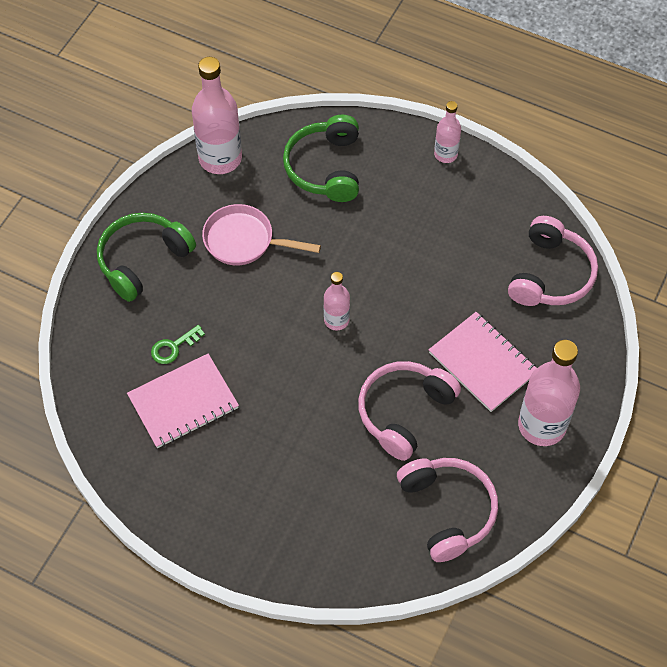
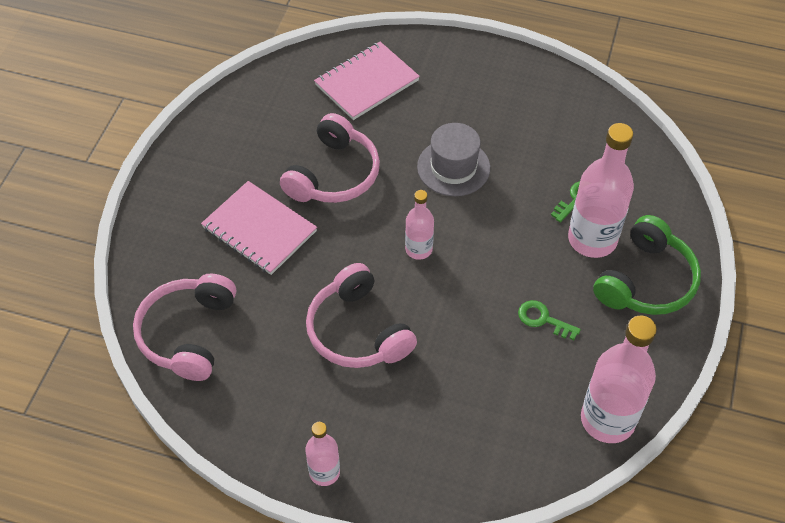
camera: 170 degrees right, 5 degrees down
(183, 402) = (548, 153): pink notebook -> pink notebook (366, 82)
(244, 241) = (543, 319): pink pan -> green key
(283, 401) = (453, 167): none -> grey hat
(325, 168) = (474, 428): green headphones -> none
(447, 510) = (283, 103): pink headphones -> pink headphones (357, 331)
(542, 425) = (198, 181): pink bottle -> pink bottle (592, 239)

